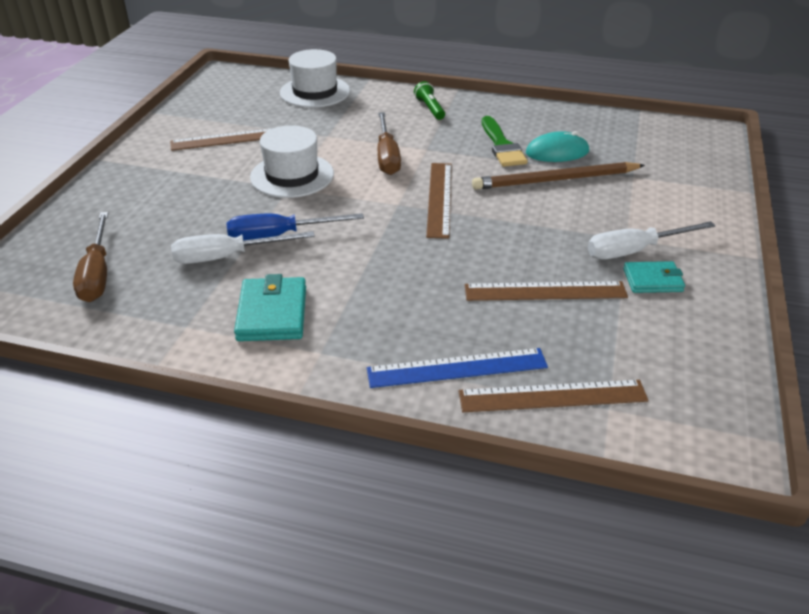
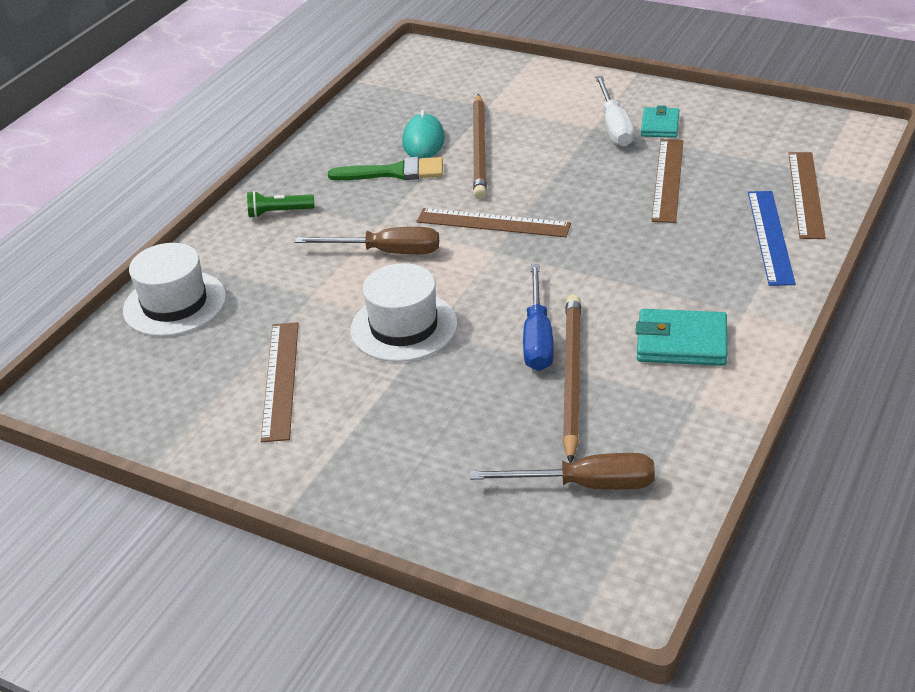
camera: 75 degrees left, 0 degrees up
(227, 257) = (571, 377): white screwdriver -> brown pencil

